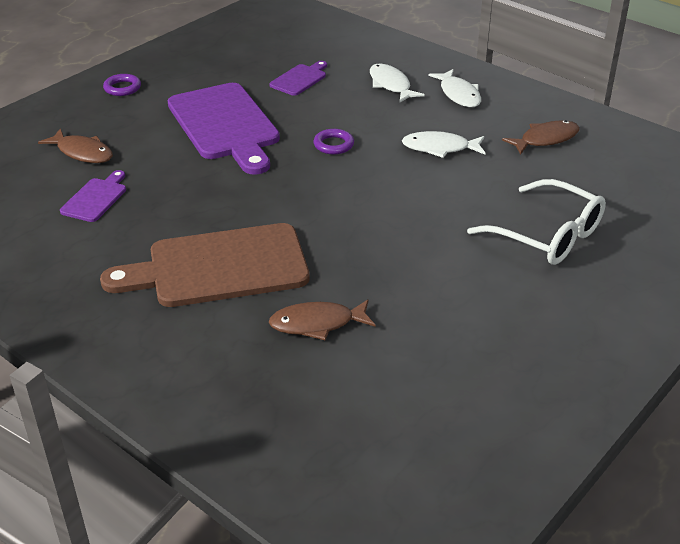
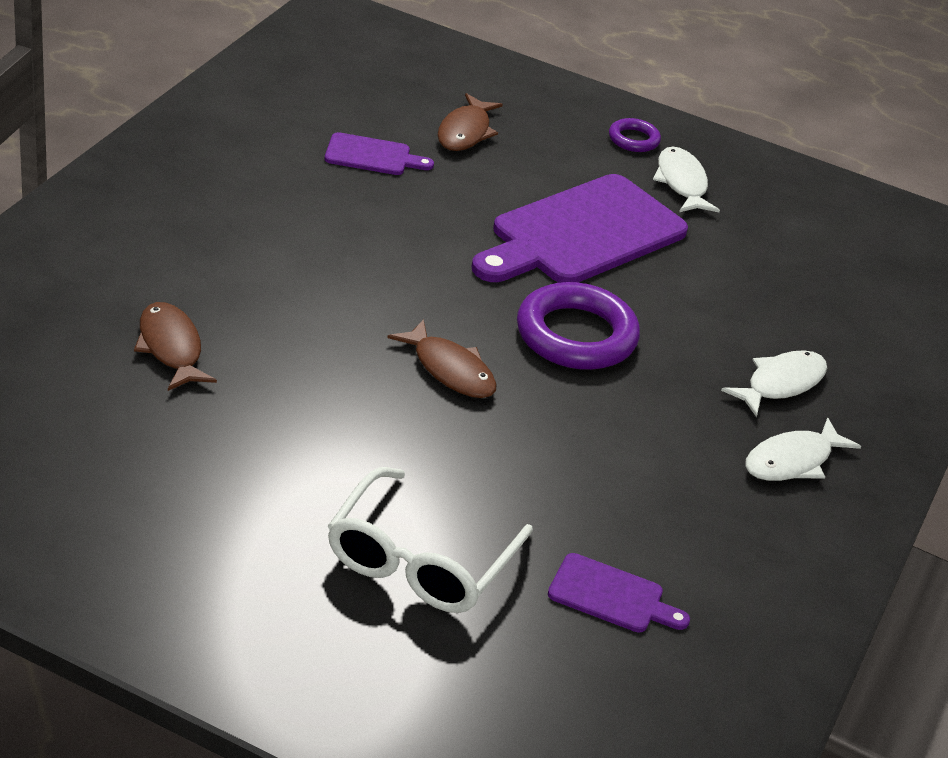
camera: 70 degrees right, 0 degrees up
(219, 267) = (263, 262): brown cutting board -> none
(300, 79) = (745, 290): purple cutting board -> purple cutting board (611, 596)
(333, 145) = (576, 335): purple ring -> purple ring, size x2.02
(439, 148) = (615, 442): white fish -> white fish (682, 183)
(545, 139) = (698, 566): brown fish -> brown fish (450, 370)

